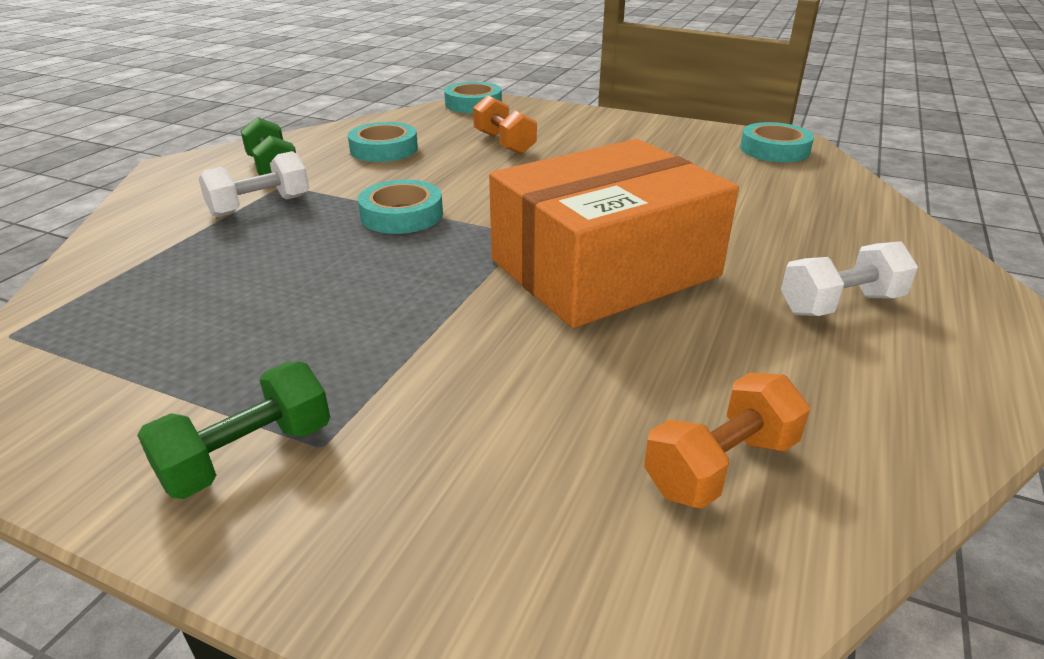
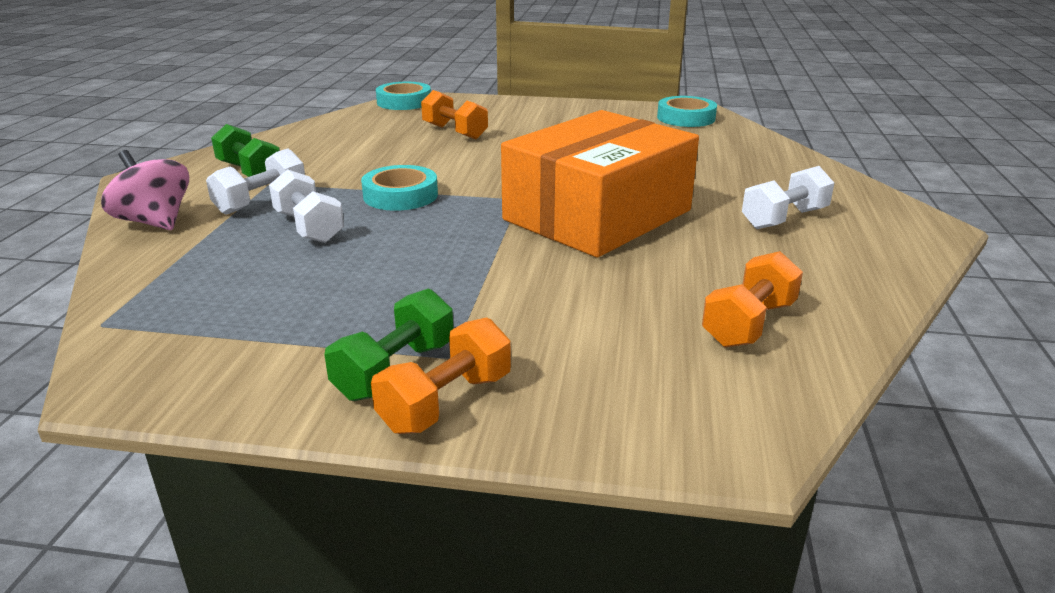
camera: 15 degrees left, 5 degrees down
(147, 217) = (155, 222): none -> pink spinning top
(273, 518) = (446, 402): none -> orange dumbbell
(285, 243) = (309, 227): none -> white dumbbell
(384, 149) = (345, 146): turquoise tape -> none

